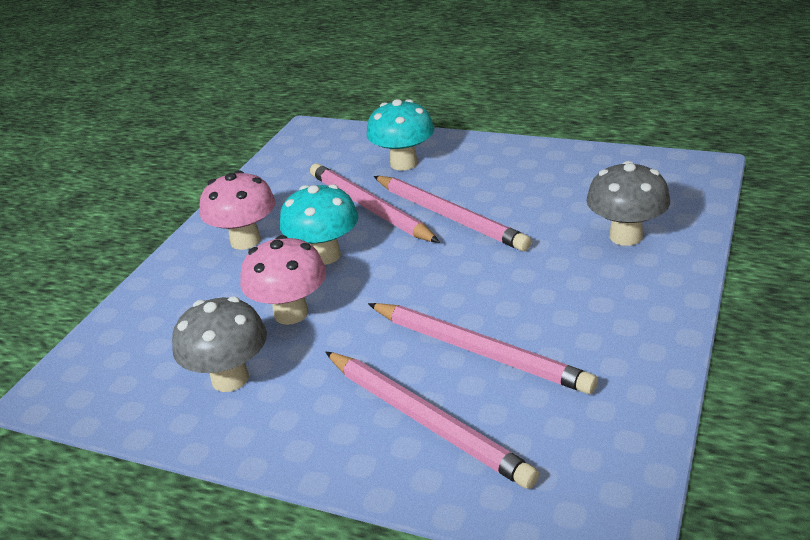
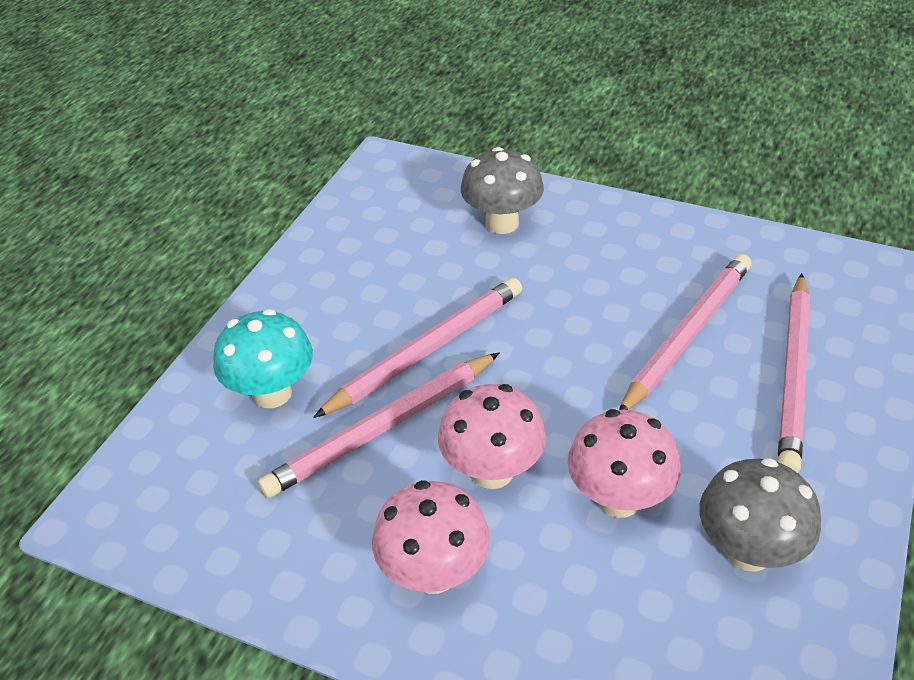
camera: 90 degrees left, 10 degrees up
(325, 255) = (492, 471): turquoise mushroom -> pink mushroom
(426, 421) = (793, 374): pink pencil -> pink pencil turned 150 degrees clockwise

